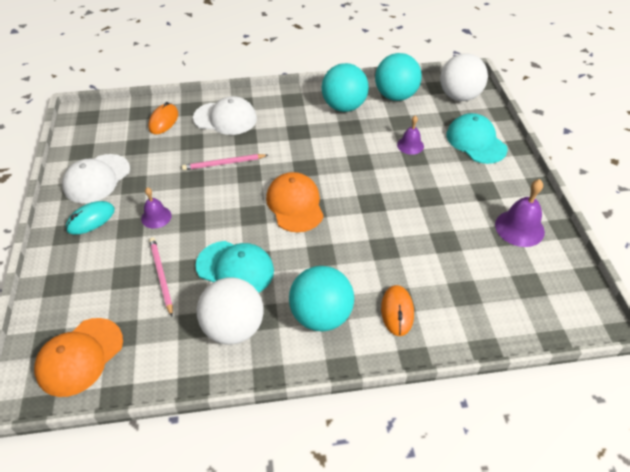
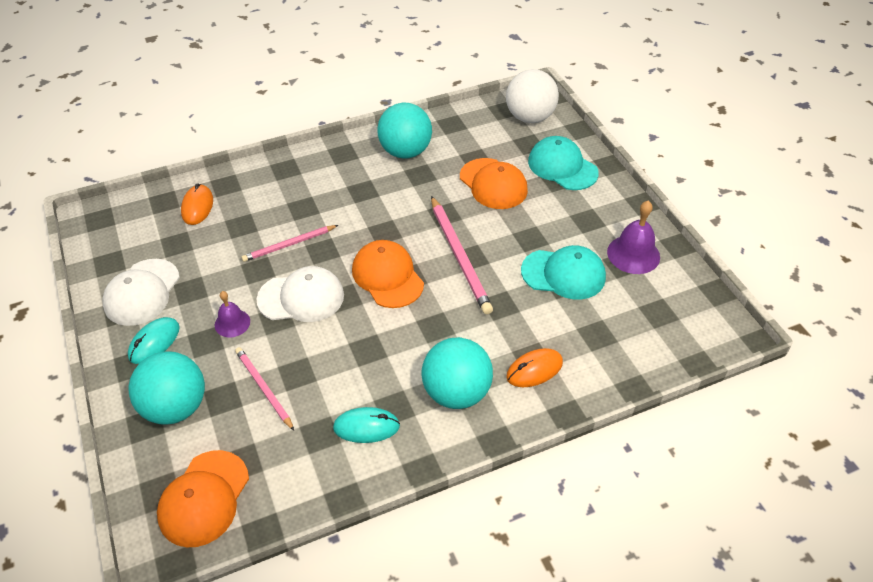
camera: 15 degrees left, 0 degrees up
(225, 118) = (271, 190): white cap -> white cap (301, 297)
(233, 328) = (366, 427): white ball -> turquoise mouse
(235, 268) = (345, 362): turquoise cap -> turquoise cap (563, 274)
(361, 200) = (459, 256): none -> pink pencil
(395, 96) = (459, 129): turquoise ball -> turquoise ball (175, 407)
(397, 311) = (534, 370): orange mouse -> orange mouse turned 75 degrees clockwise
(410, 145) = (493, 184): purple bell -> orange cap

